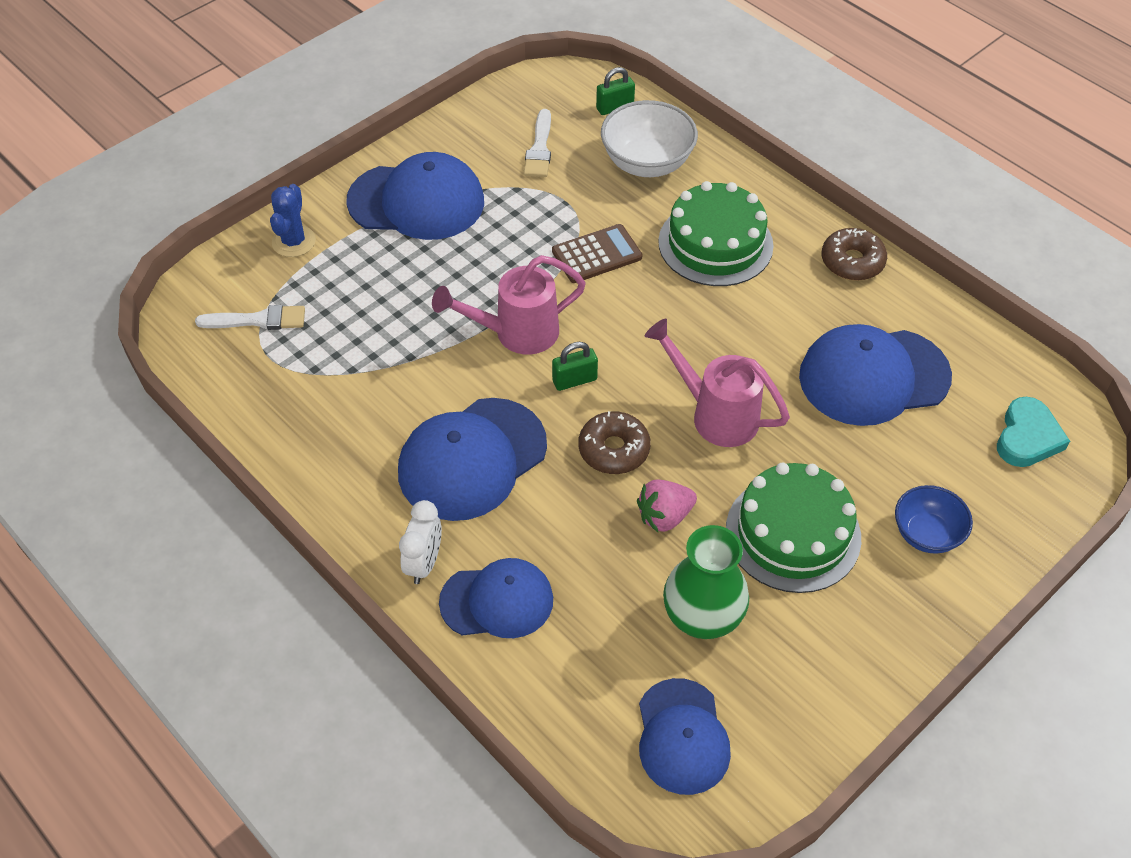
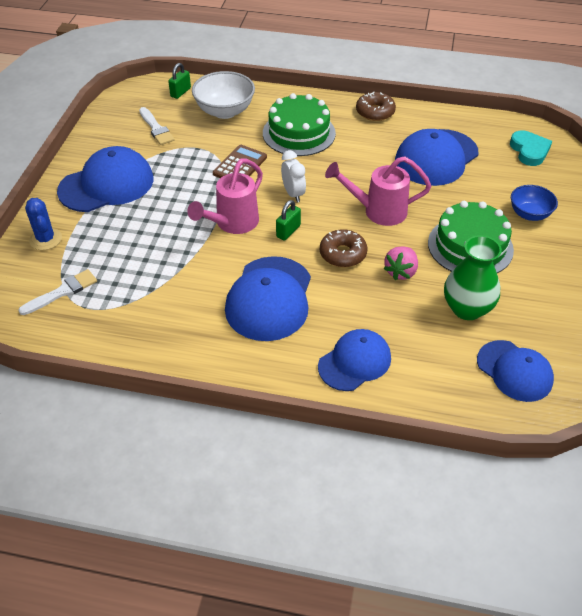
camera: 35 degrees left, 5 degrees down
(424, 563) = (294, 366): white clock -> white clock (293, 194)

